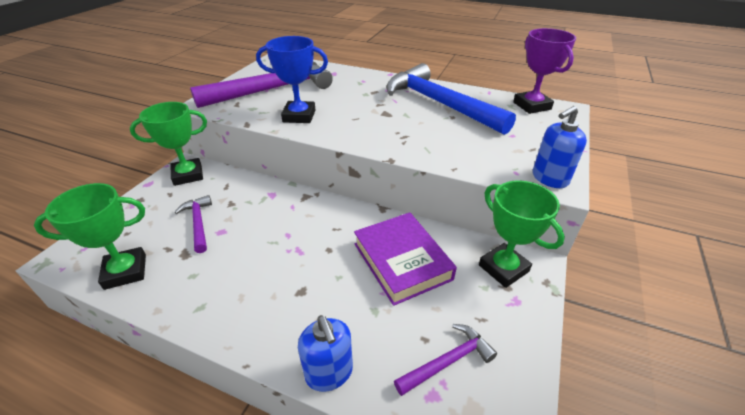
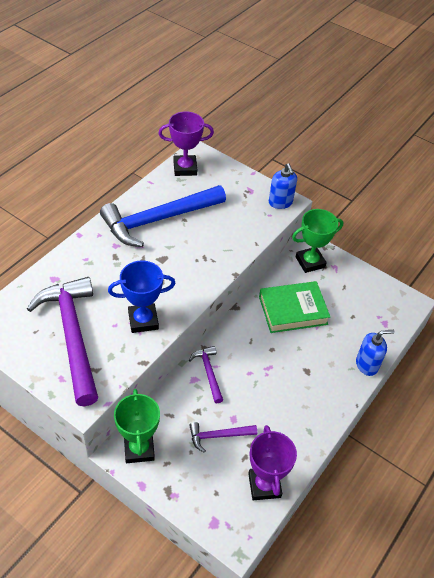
camera: 80 degrees left, 10 degrees up
(125, 271) = (264, 485): green trophy -> purple trophy
(299, 116) = (143, 320): blue trophy -> blue trophy turned 60 degrees clockwise
(402, 261) = (293, 310): purple book -> green book
(448, 361) = (367, 310): purple hammer -> purple hammer (208, 372)

